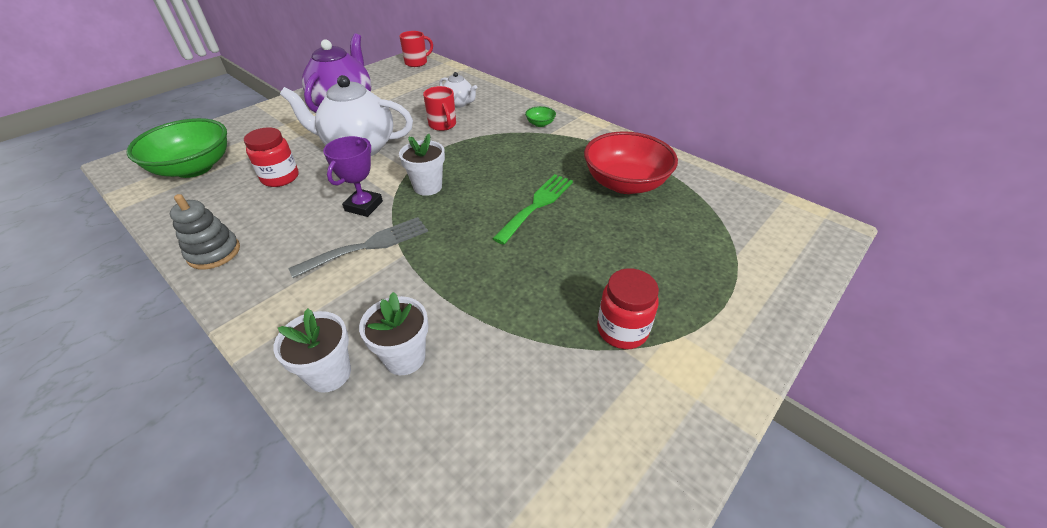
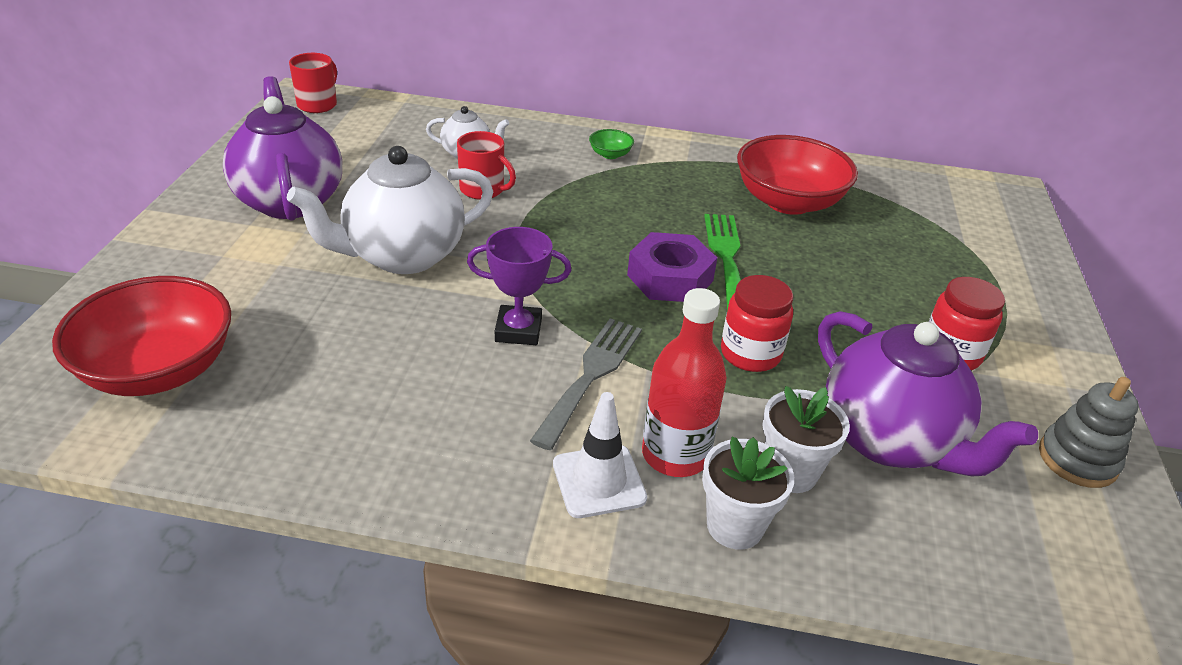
camera: 35 degrees left, 5 degrees down
(194, 168) = (159, 370): green bowl -> red bowl
(214, 253) = (386, 468): grey stacking toy -> grey stacking toy (1077, 459)
(280, 178) = (338, 335): red jar -> red jar (750, 354)
(295, 308) = (599, 481): none -> white traffic cone
(353, 312) = (675, 455): none -> red bottle
(364, 206) = (518, 330): purple trophy -> purple trophy turned 75 degrees counterclockwise
(427, 187) = (570, 278): white flower pot -> none
(485, 206) = (670, 278): none -> purple nut
(498, 370) = (890, 440): none -> purple teapot

